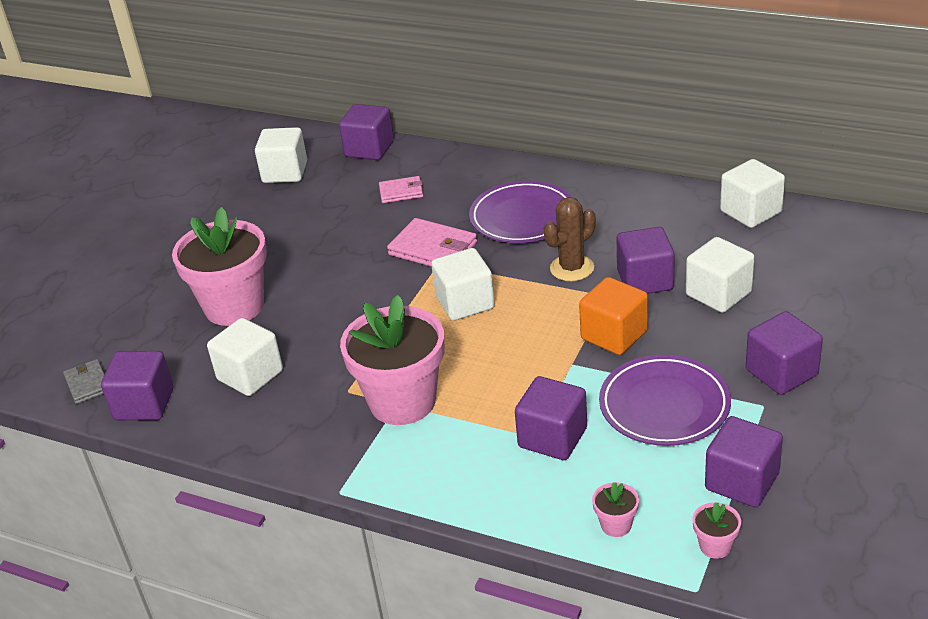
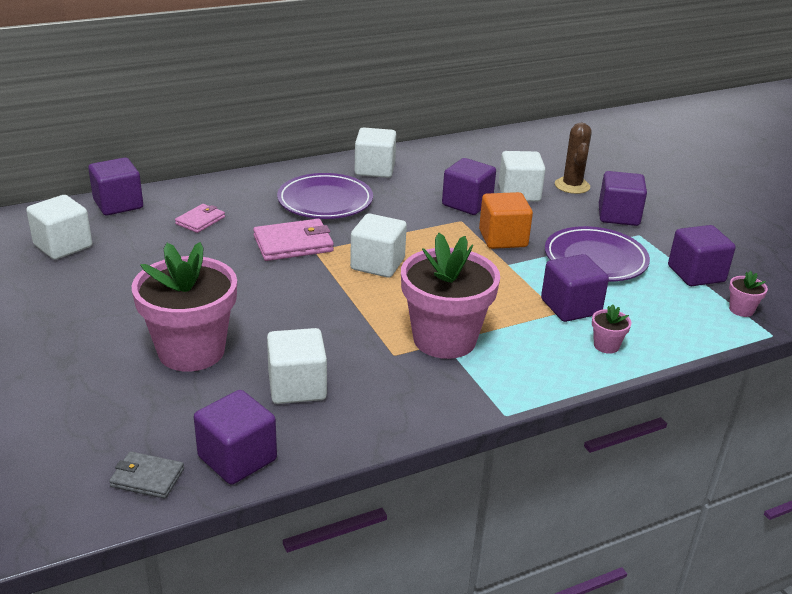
camera: 55 degrees left, 5 degrees down
(572, 268) = (411, 215): brown cactus -> brown cactus (572, 186)
(616, 525) = (683, 329): pink flower pot -> pink flower pot (606, 345)
(750, 212) = (461, 148): white cube -> white cube (375, 169)

